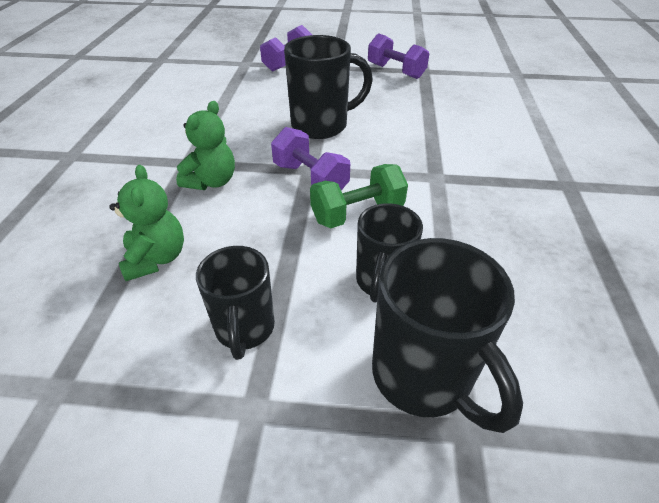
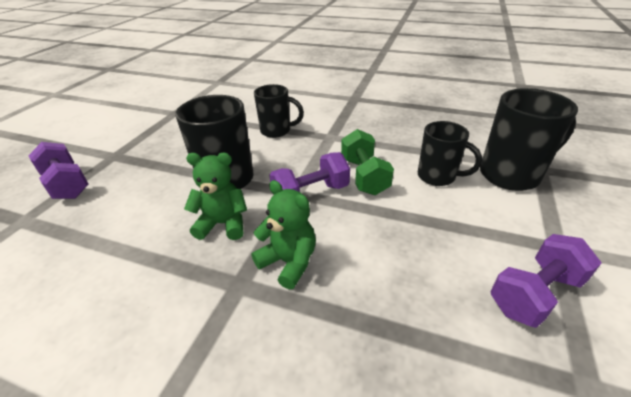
camera: 75 degrees left, 5 degrees down
(156, 258) = (409, 309): green teddy bear -> green teddy bear (223, 224)
(245, 329) = (490, 247): black mug -> black mug (277, 131)
(396, 71) = (162, 125): purple dumbbell -> purple dumbbell (534, 294)

